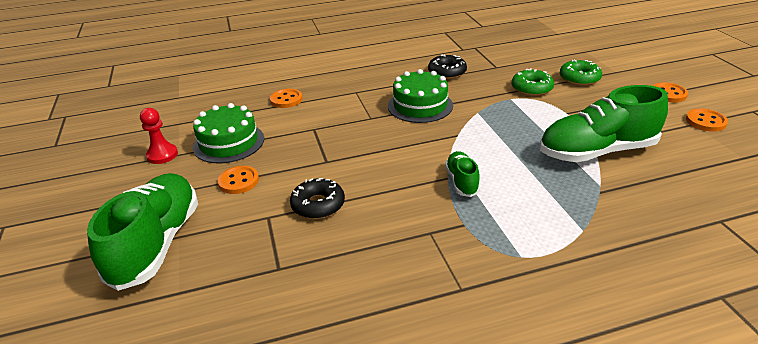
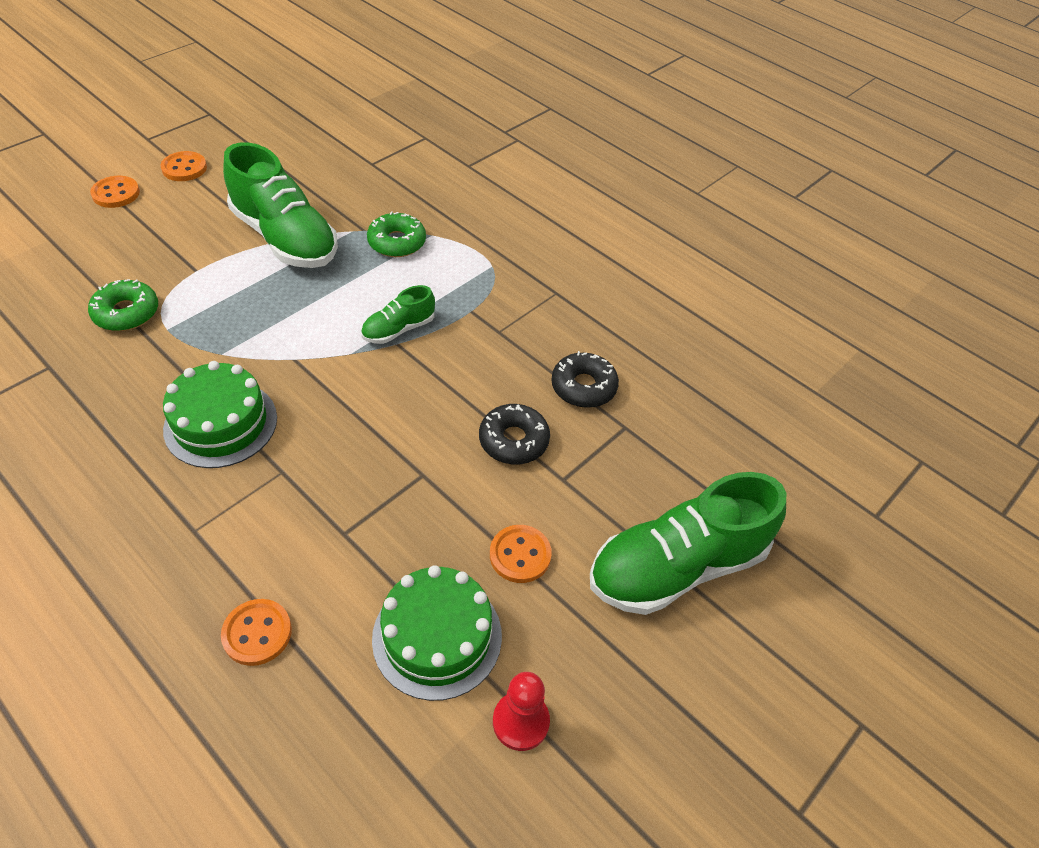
camera: 125 degrees left, 15 degrees up
(447, 72) = (82, 425): black donut -> black donut (583, 387)
(579, 78) = (80, 270): green donut -> green donut (397, 242)

